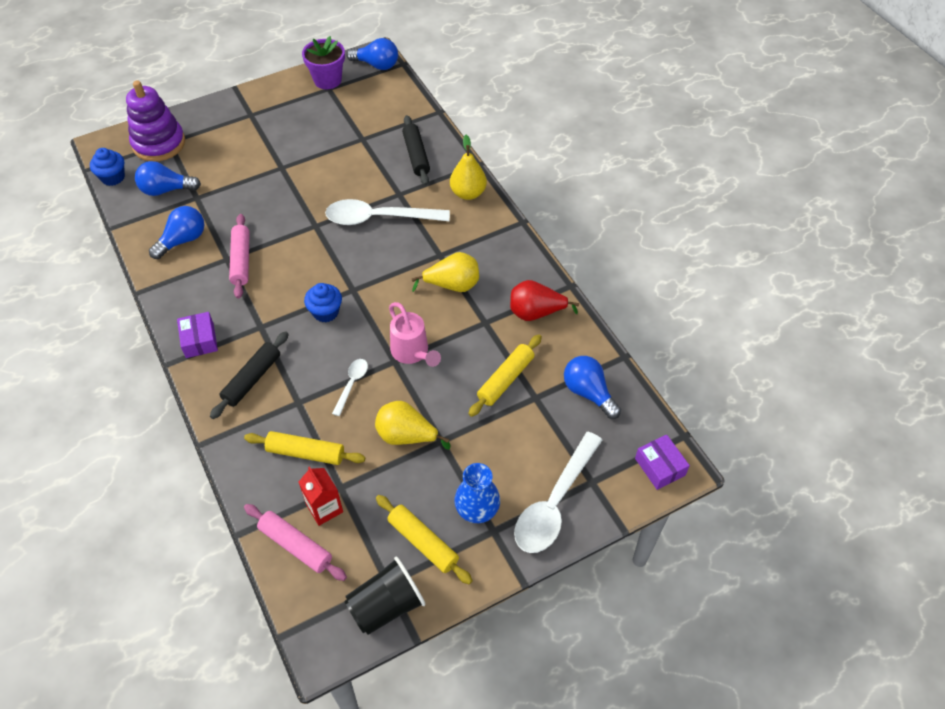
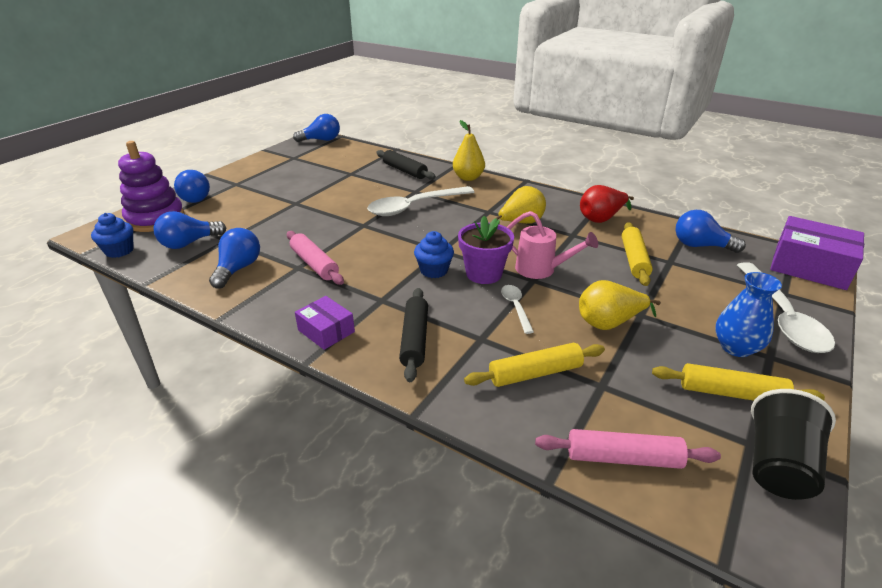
camera: 30 degrees left, 20 degrees down
(206, 123) = (196, 197): none -> blue light bulb
(324, 508) = (609, 410): red carton -> none
(327, 80) = (288, 154): purple flower pot -> purple flower pot (484, 274)
(660, 467) = (809, 266): purple box -> purple box, size x1.78

